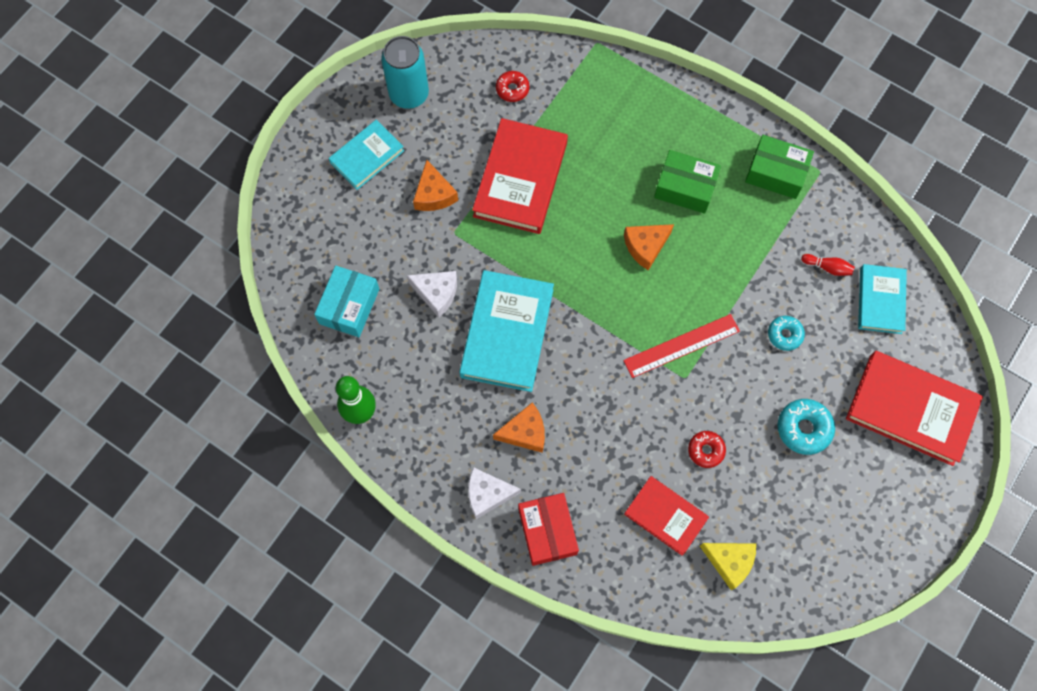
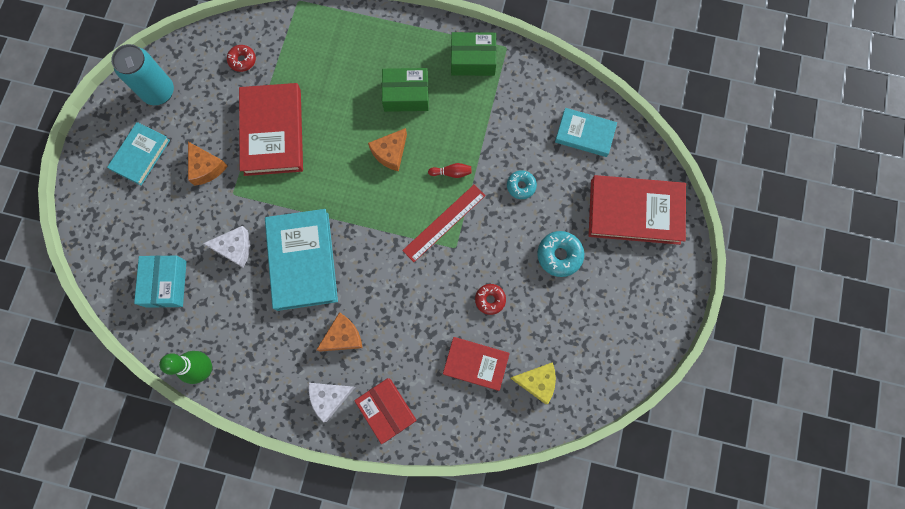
camera: 20 degrees left, 5 degrees up
(827, 267) = (536, 121): red bowling pin -> red bowling pin (451, 173)
(880, 300) = (585, 134): turquoise book -> turquoise book turned 60 degrees counterclockwise

